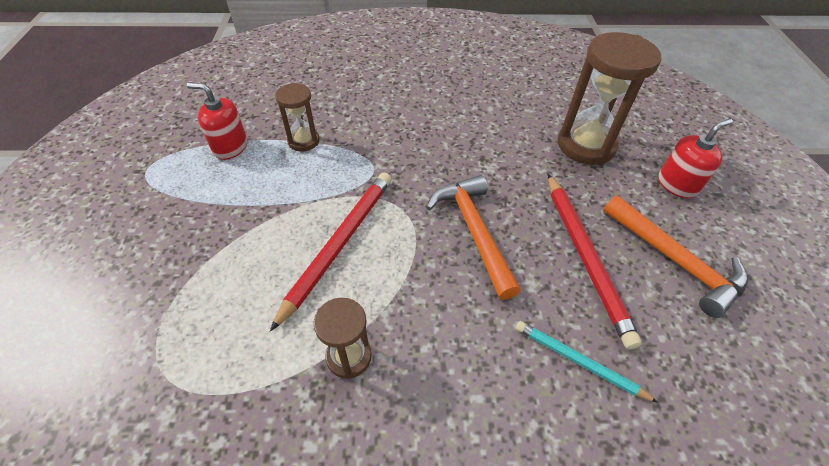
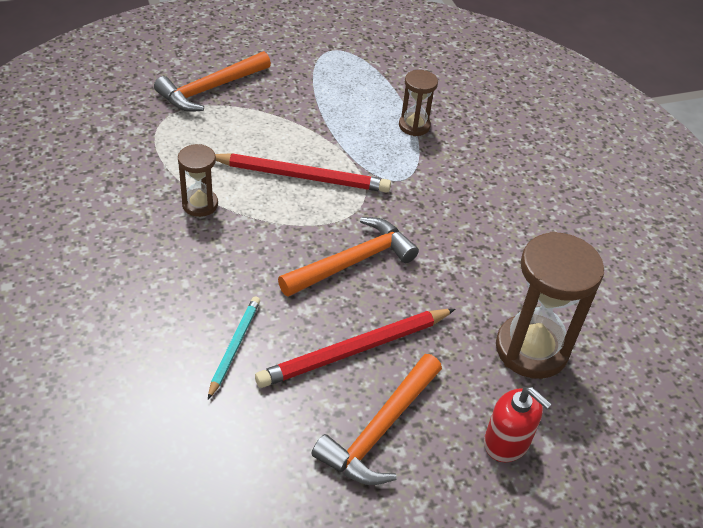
camera: 70 degrees right, 5 degrees down
(135, 303) = (211, 89): none -> orange hammer
(230, 147) = (382, 85): red soap dispenser -> none

